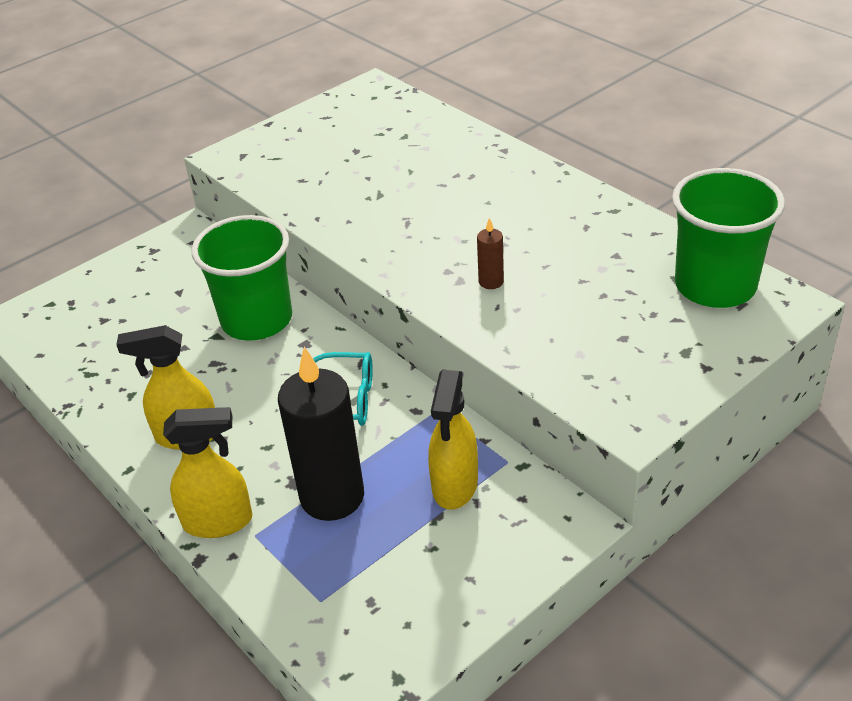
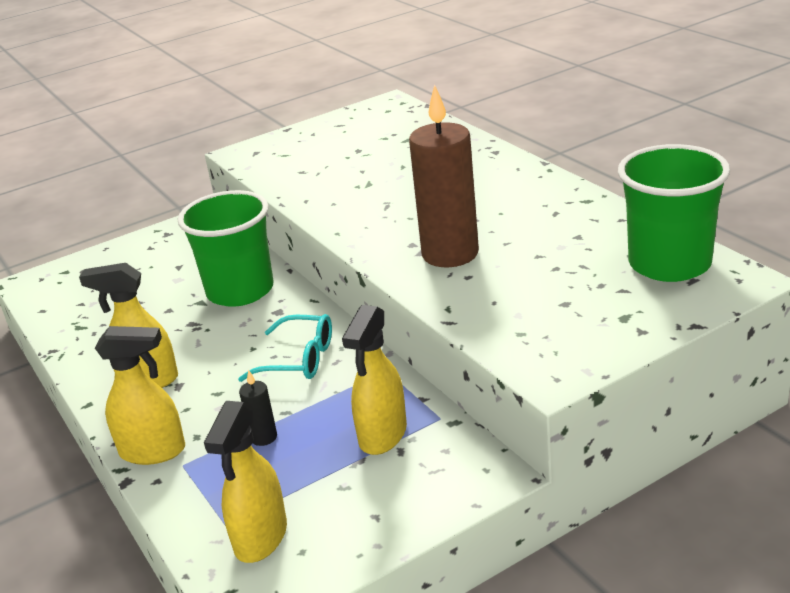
camera: 10 degrees right, 10 degrees down
(332, 496) = (264, 437): black candle -> black candle, size x0.43
(361, 613) = (260, 538): none -> yellow spray bottle
(491, 282) = (450, 254): brown candle -> brown candle, size x2.34

